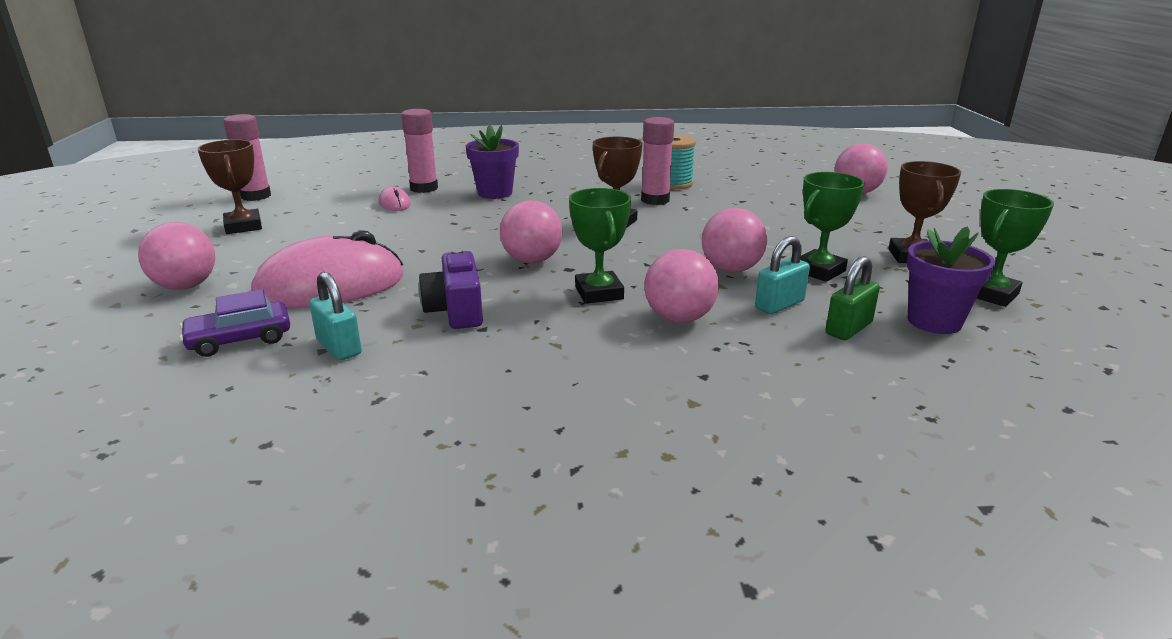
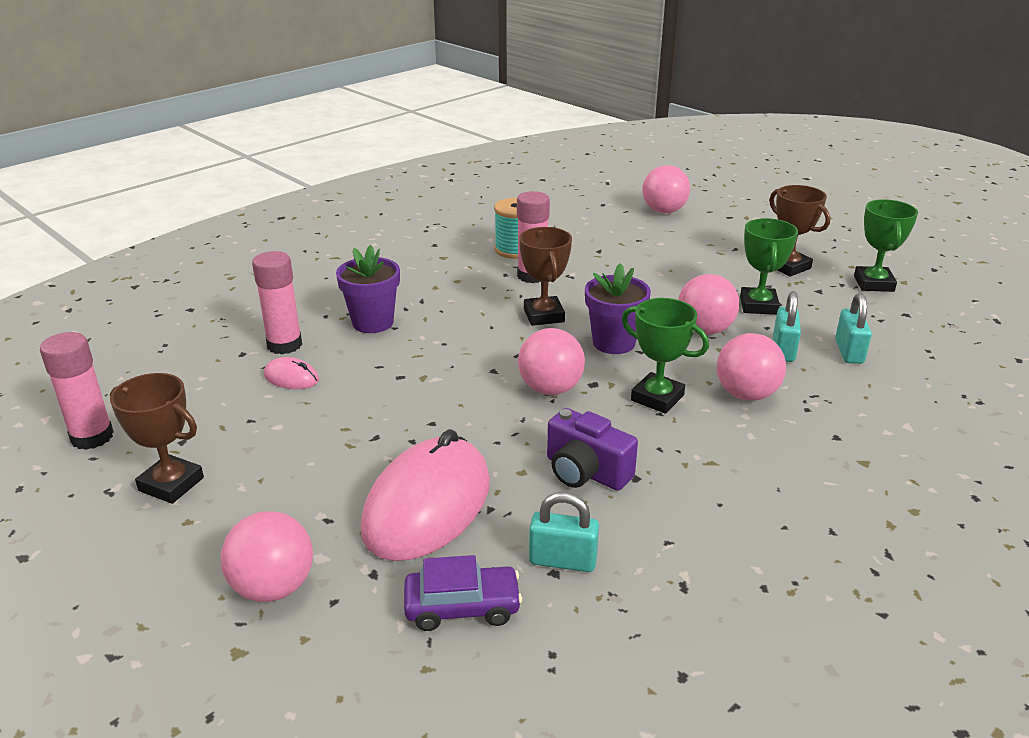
camera: 40 degrees left, 5 degrees up
(240, 339) = (462, 607): purple car -> purple car turned 120 degrees counterclockwise
(848, 328) = (849, 352): green padlock -> turquoise padlock
(934, 321) = (880, 322): purple flower pot -> purple flower pot (614, 343)

